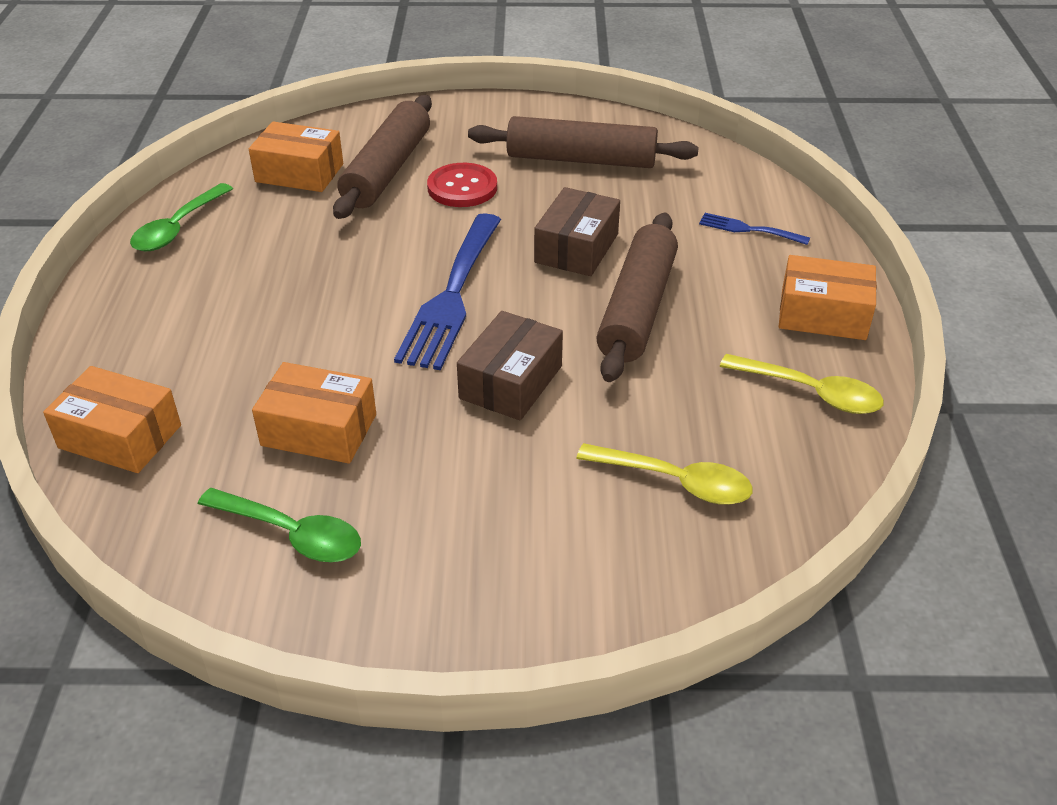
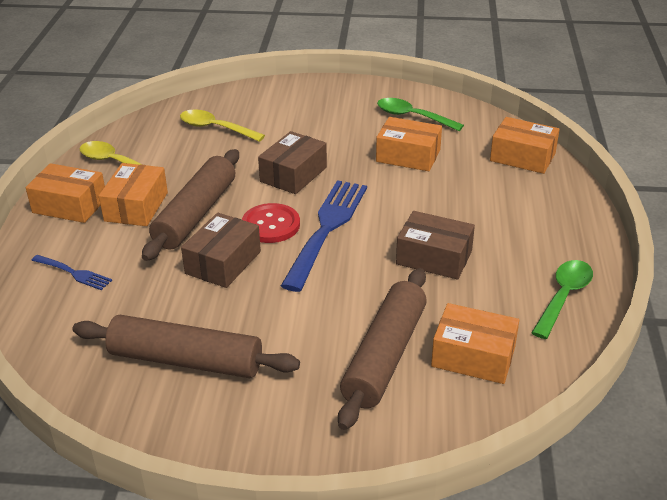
camera: 175 degrees left, 5 degrees down
(315, 264) = (434, 257): none -> brown box
(462, 187) = (311, 329): red button -> red button (271, 225)
(727, 316) = (136, 207): none -> orange box

